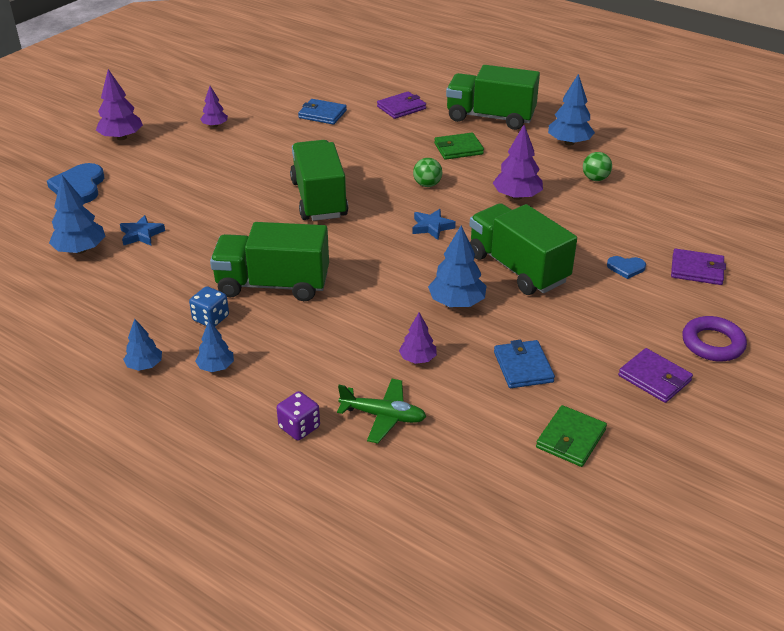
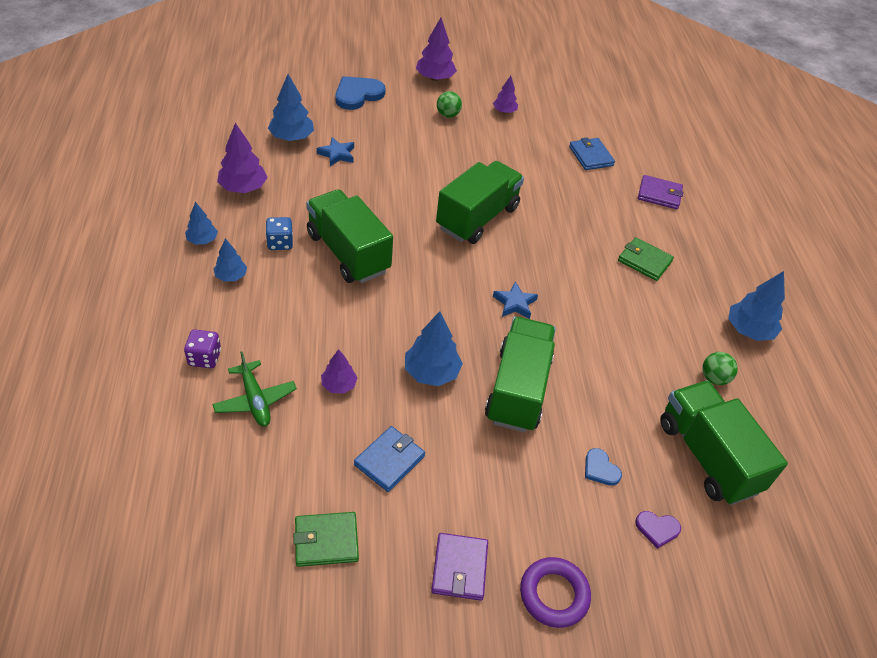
camera: 45 degrees right, 10 degrees up
(427, 185) = (569, 269): green ball -> green ball (448, 115)
(490, 117) = (718, 256): green truck -> green truck (707, 456)
(517, 196) = (620, 336): purple tree -> purple tree (243, 188)
(697, 270) = (657, 529): purple wallet -> purple heart

